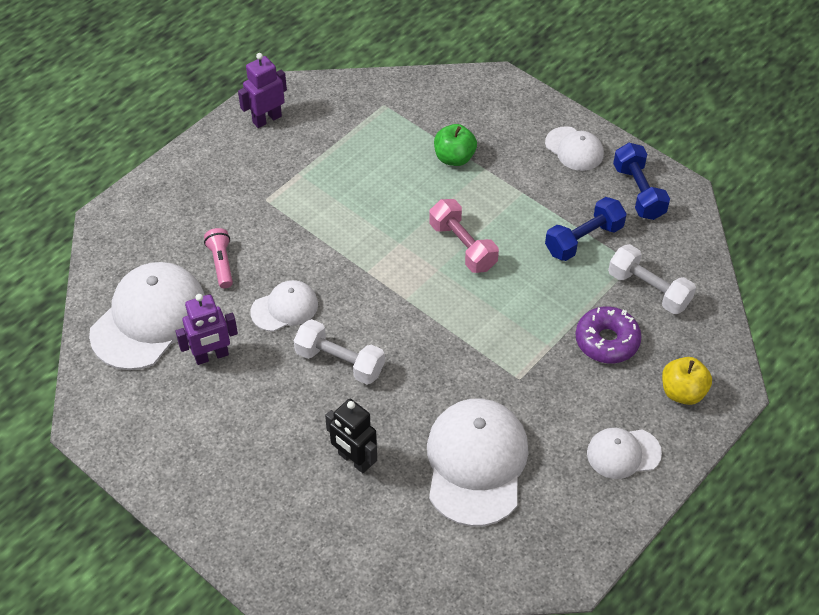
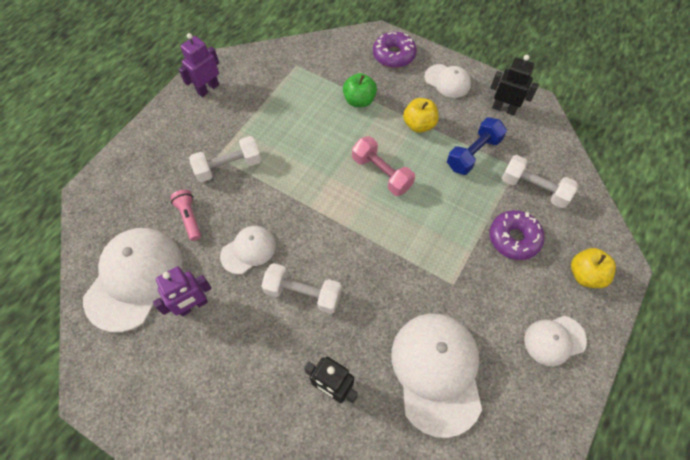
camera: 10 degrees left, 10 degrees up
(277, 213) = (228, 166): none -> white dumbbell
(512, 108) = (393, 55): none -> purple donut
(523, 197) = (419, 125): none -> yellow apple
(638, 192) = (504, 109): blue dumbbell -> black robot

